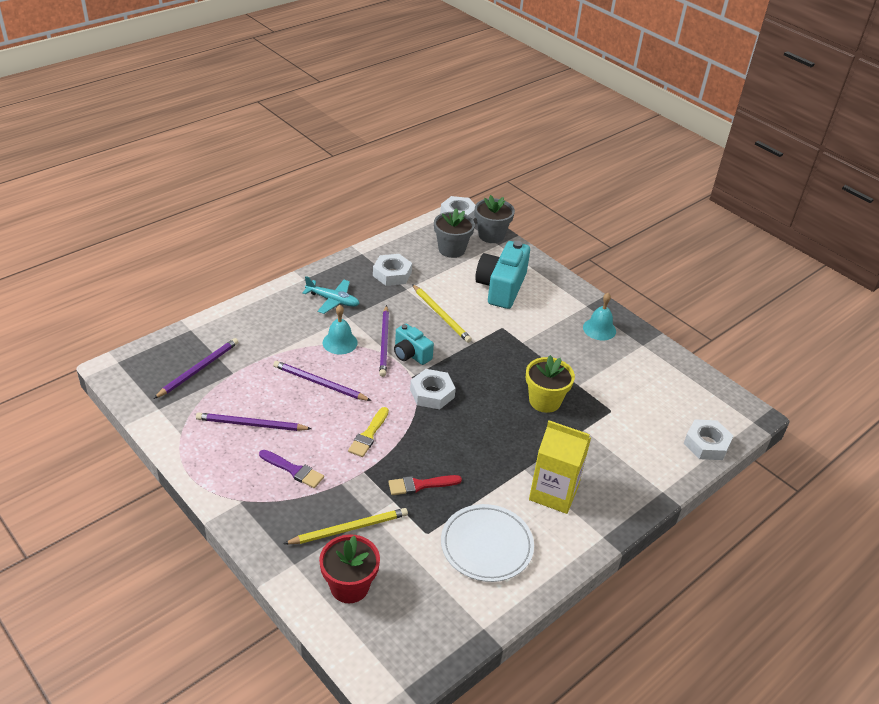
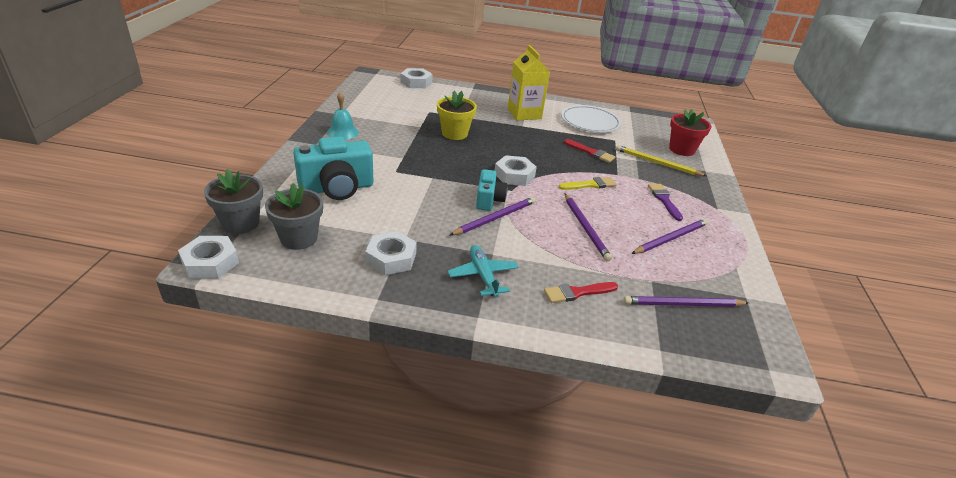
camera: 130 degrees left, 5 degrees down
(251, 424) = (670, 238): purple pencil -> purple pencil turned 90 degrees counterclockwise
(270, 329) = (577, 293): none -> red brush
(340, 342) = (529, 241): turquoise bell -> none
(441, 315) = (419, 204): yellow pencil -> none

